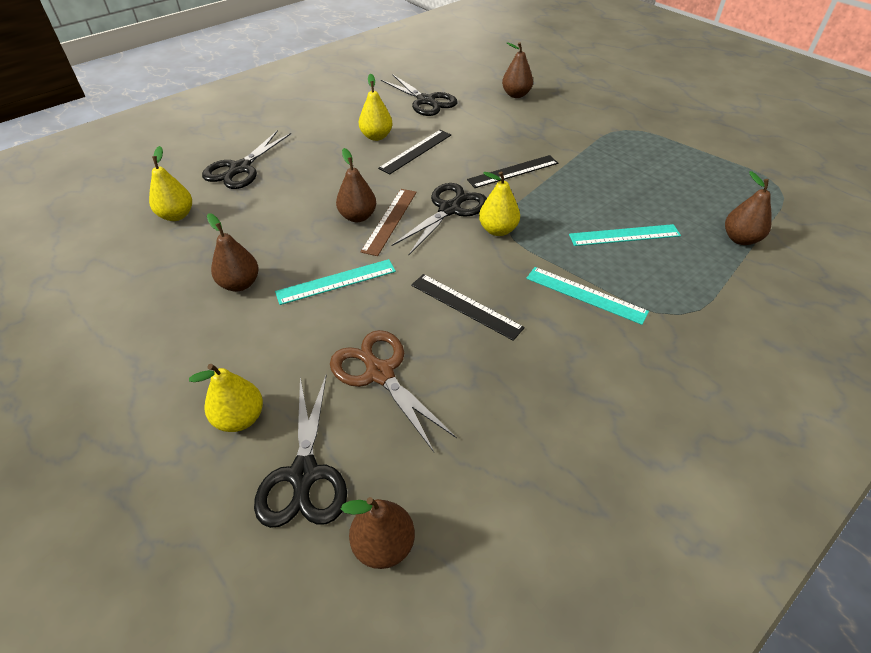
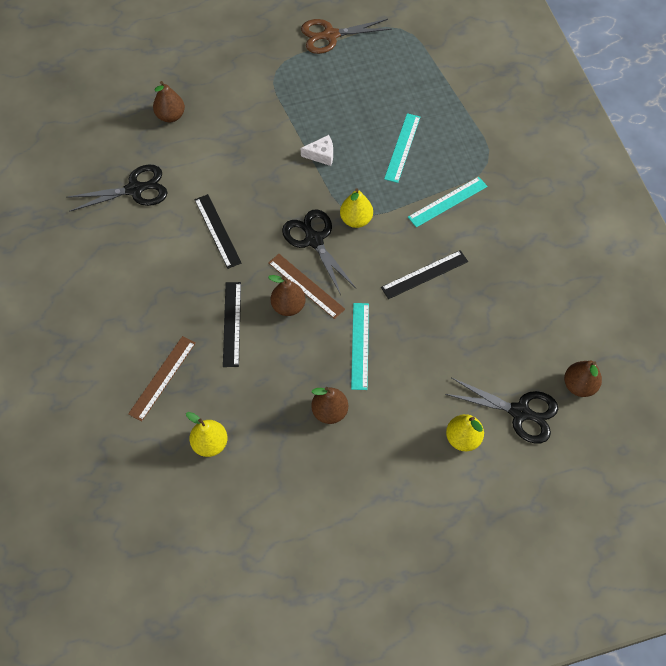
camera: 65 degrees left, 15 degrees up
(240, 169) = (162, 378): black scissors -> brown ruler
(376, 136) = (174, 252): yellow pear -> none
(379, 373) = (460, 347): brown scissors -> brown scissors (330, 35)
(513, 171) = (288, 175): black ruler -> black ruler (232, 323)
(557, 183) = (321, 155): none -> white cheese
(740, 239) = (439, 87): brown pear -> none

